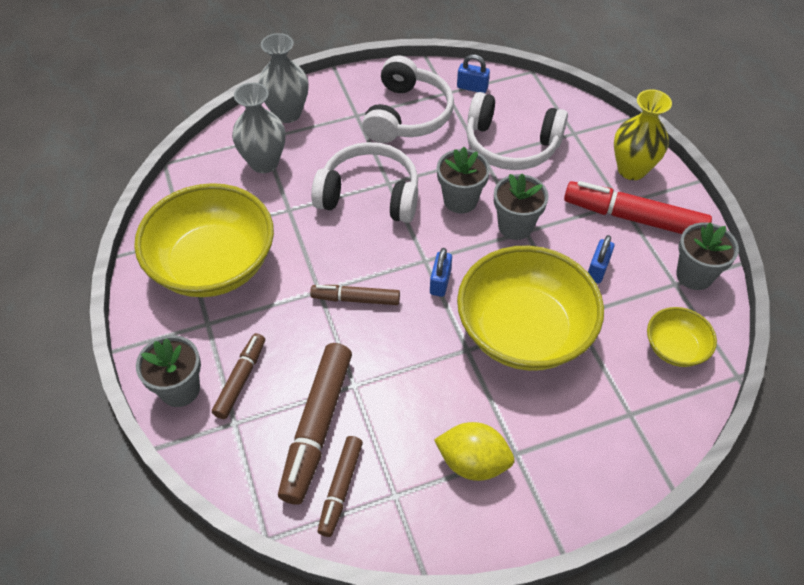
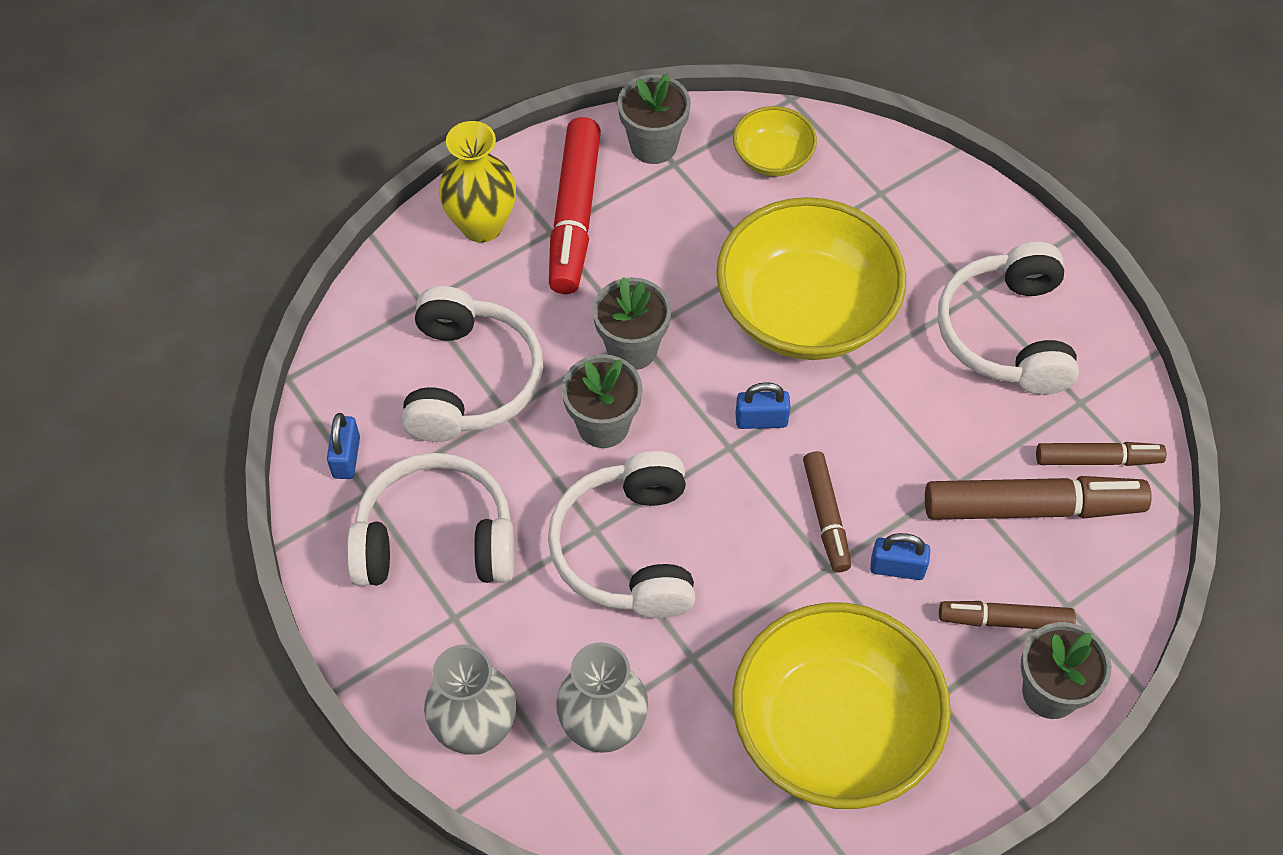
camera: 105 degrees left, 5 degrees up
(473, 462) = (1006, 333): yellow lemon -> white headphones
(597, 269) = (678, 246): blue padlock -> blue padlock (897, 568)

